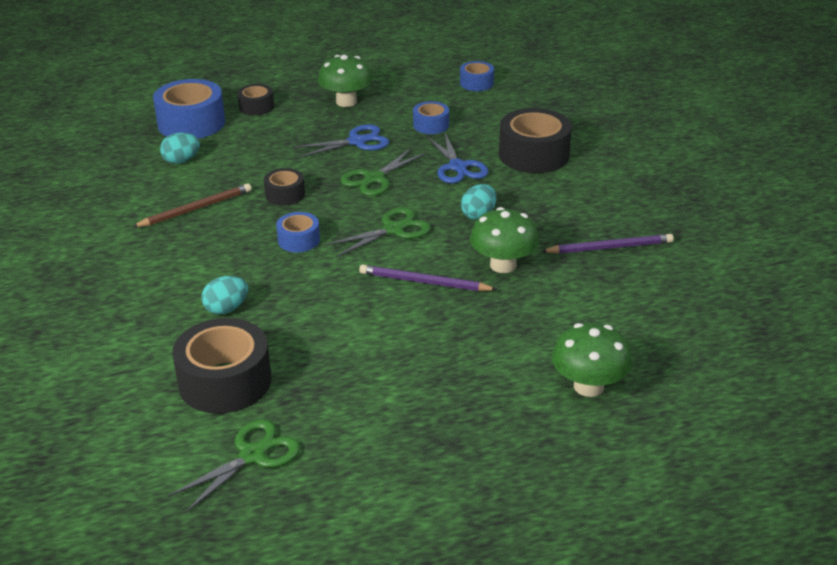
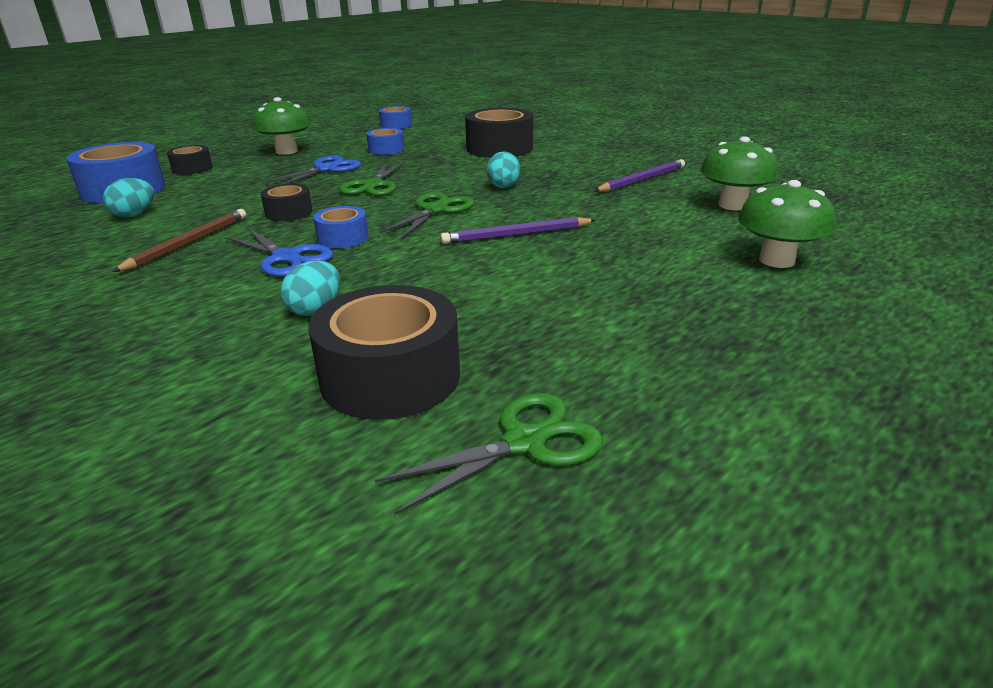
camera: 30 degrees left, 5 degrees down
(253, 455) = (525, 442): green scissors -> green scissors turned 45 degrees clockwise
(457, 167) = (443, 165): blue scissors -> blue scissors (286, 258)
(503, 265) = (572, 208): green mushroom -> green mushroom (732, 205)

